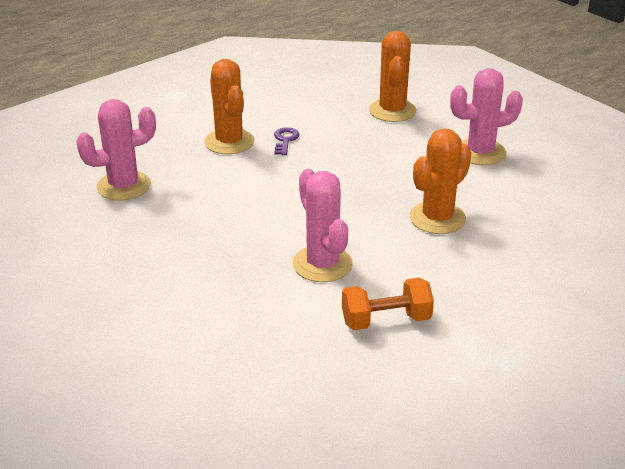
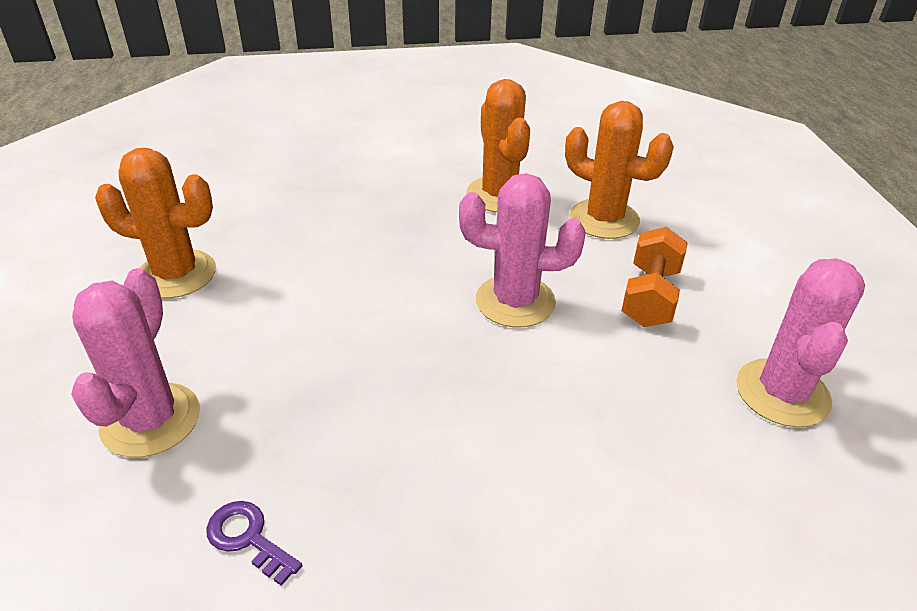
camera: 60 degrees left, 5 degrees up
(285, 140) = (233, 230): purple key -> purple key (248, 538)
(392, 111) = (275, 141): orange cactus -> orange cactus (604, 219)
(480, 152) = (414, 128): pink cactus -> pink cactus (782, 393)

